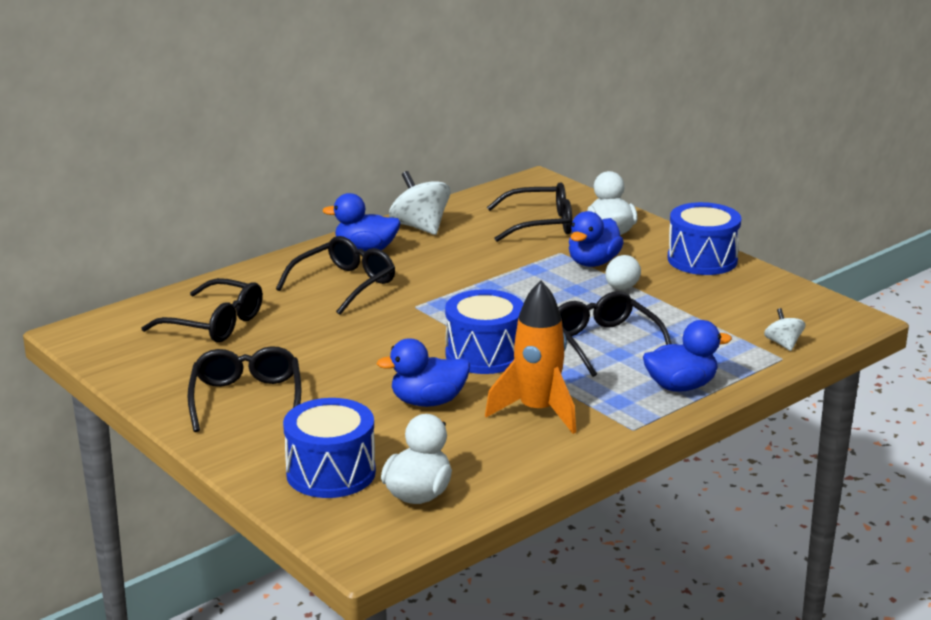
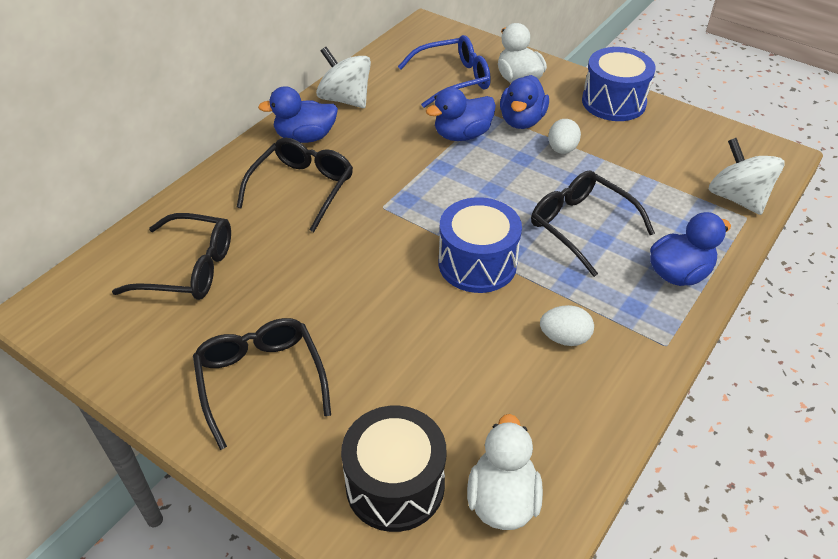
camera: 15 degrees left, 20 degrees up
(331, 473) = (395, 485): blue drum -> black drum
(428, 402) = (451, 345): blue duck -> blue duck (462, 135)
(537, 411) = (564, 338): orange rocket -> white egg
(540, 224) = (453, 79): black glasses -> blue glasses
(783, 344) = (737, 198): white spinning top -> white spinning top, size x1.86

